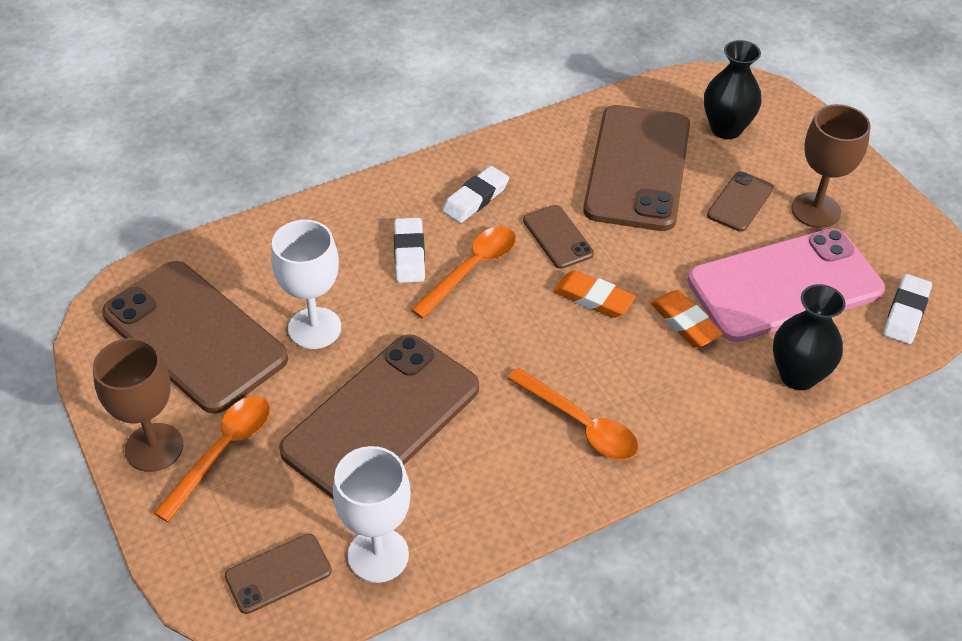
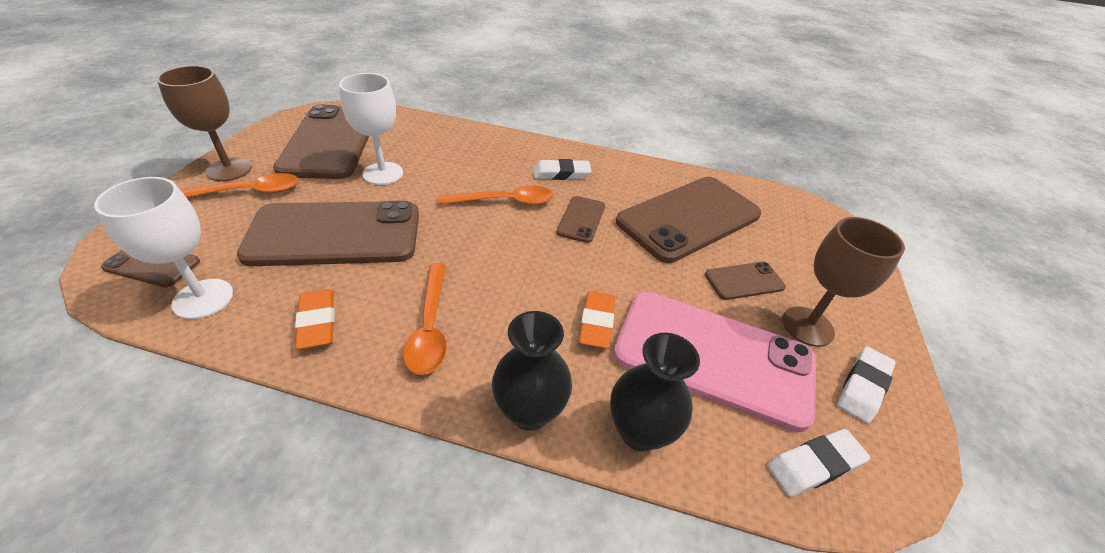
camera: 40 degrees right, 5 degrees down
(409, 254) = (484, 174): white eraser -> white eraser (863, 387)
(593, 298) = (554, 264): orange eraser -> orange eraser (317, 322)
(726, 129) = (788, 235): black vase -> black vase (530, 411)

